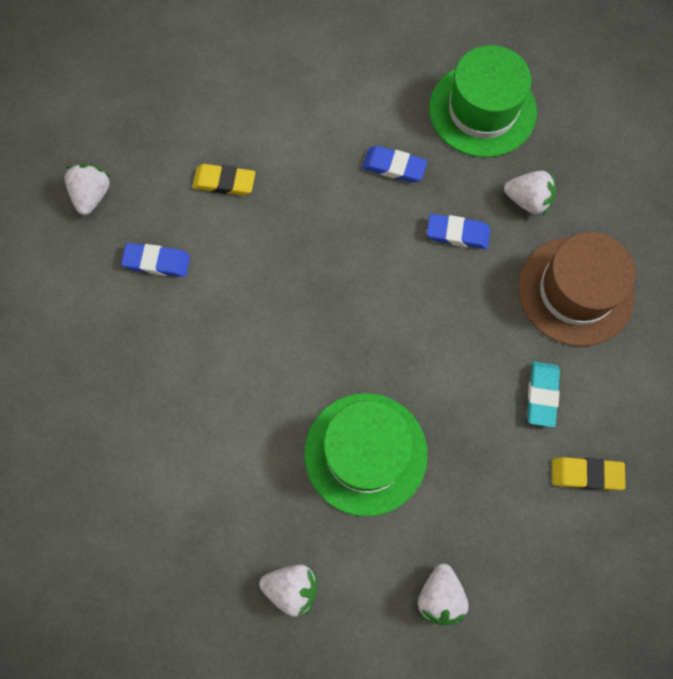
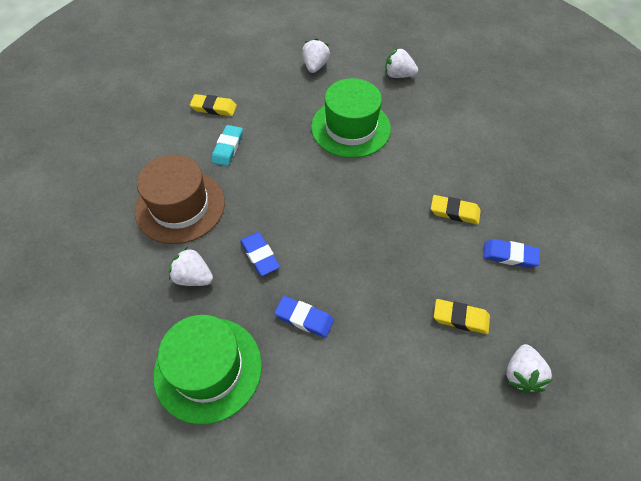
camera: 175 degrees left, 15 degrees down
(92, 195) = (580, 317): white strawberry -> white strawberry (521, 374)
(218, 317) = (454, 212): none -> yellow eraser
(457, 234) = (260, 255): blue eraser -> blue eraser turned 45 degrees clockwise

